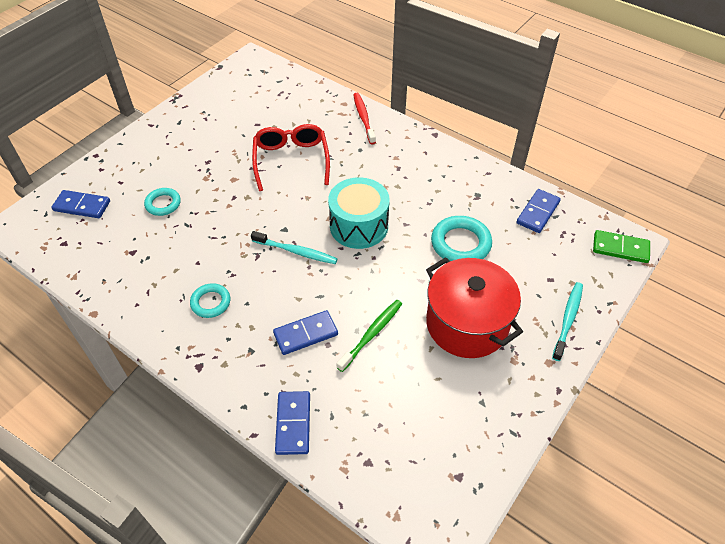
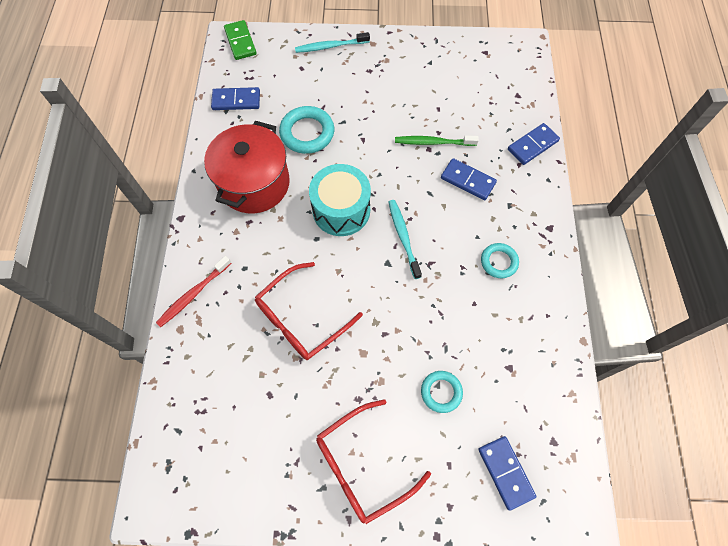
camera: 125 degrees left, 15 degrees up
(169, 144) = (362, 465): none -> red glasses
(467, 324) = (379, 95): red pot -> red pot (254, 183)

